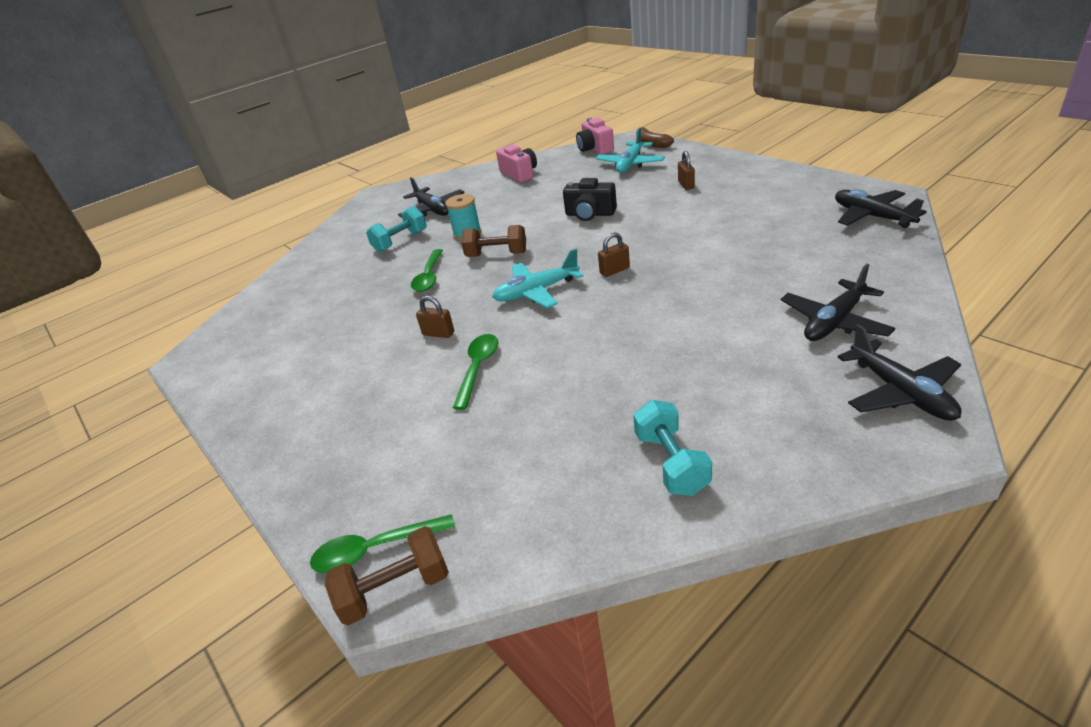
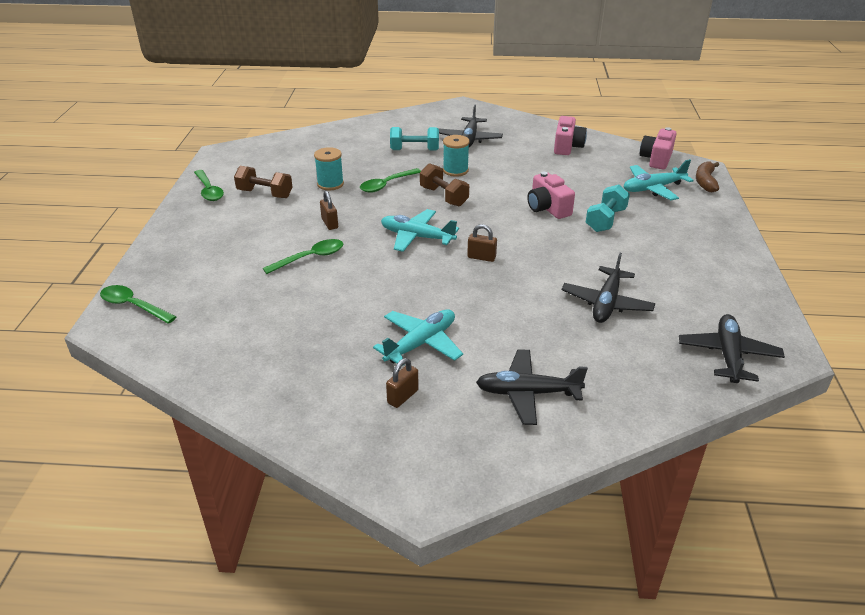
camera: 40 degrees right, 0 degrees up
(245, 395) = (209, 191): none -> green spoon
(373, 308) = (330, 184): none -> turquoise spool
(395, 590) = (112, 328): brown dumbbell -> brown dumbbell (265, 194)
(590, 214) = (547, 208): black camera -> pink camera
(671, 463) = (290, 380): turquoise dumbbell -> turquoise dumbbell (605, 220)
(686, 185) = (654, 232): brown padlock -> brown padlock (402, 396)
(702, 352) = (421, 343): none -> turquoise plane
(900, 392) = (466, 459): black plane -> black plane (606, 303)

